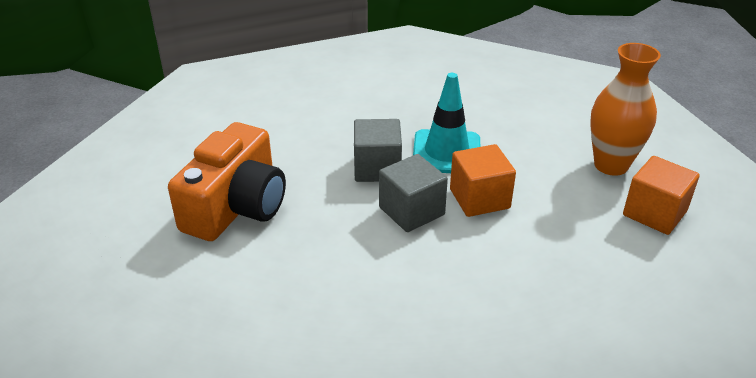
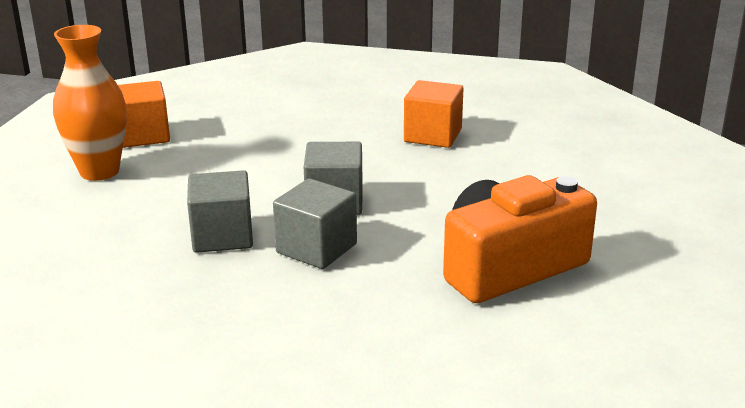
camera: 145 degrees left, 10 degrees down
(446, 152) = (222, 236): turquoise traffic cone -> grey cube
(479, 198) = (259, 190): orange cube -> orange cube (433, 135)

